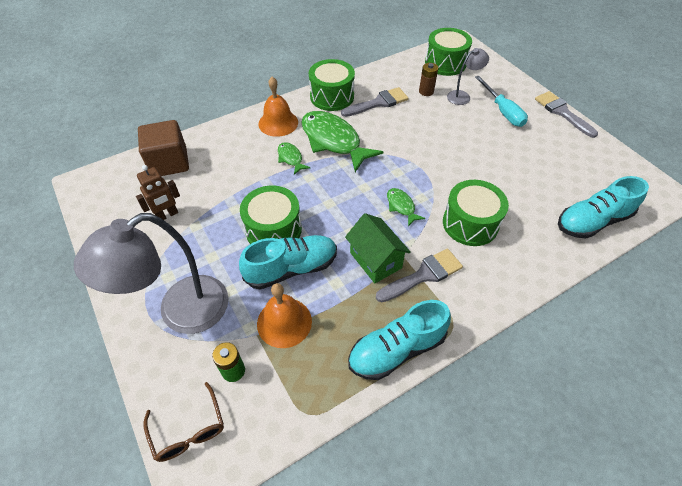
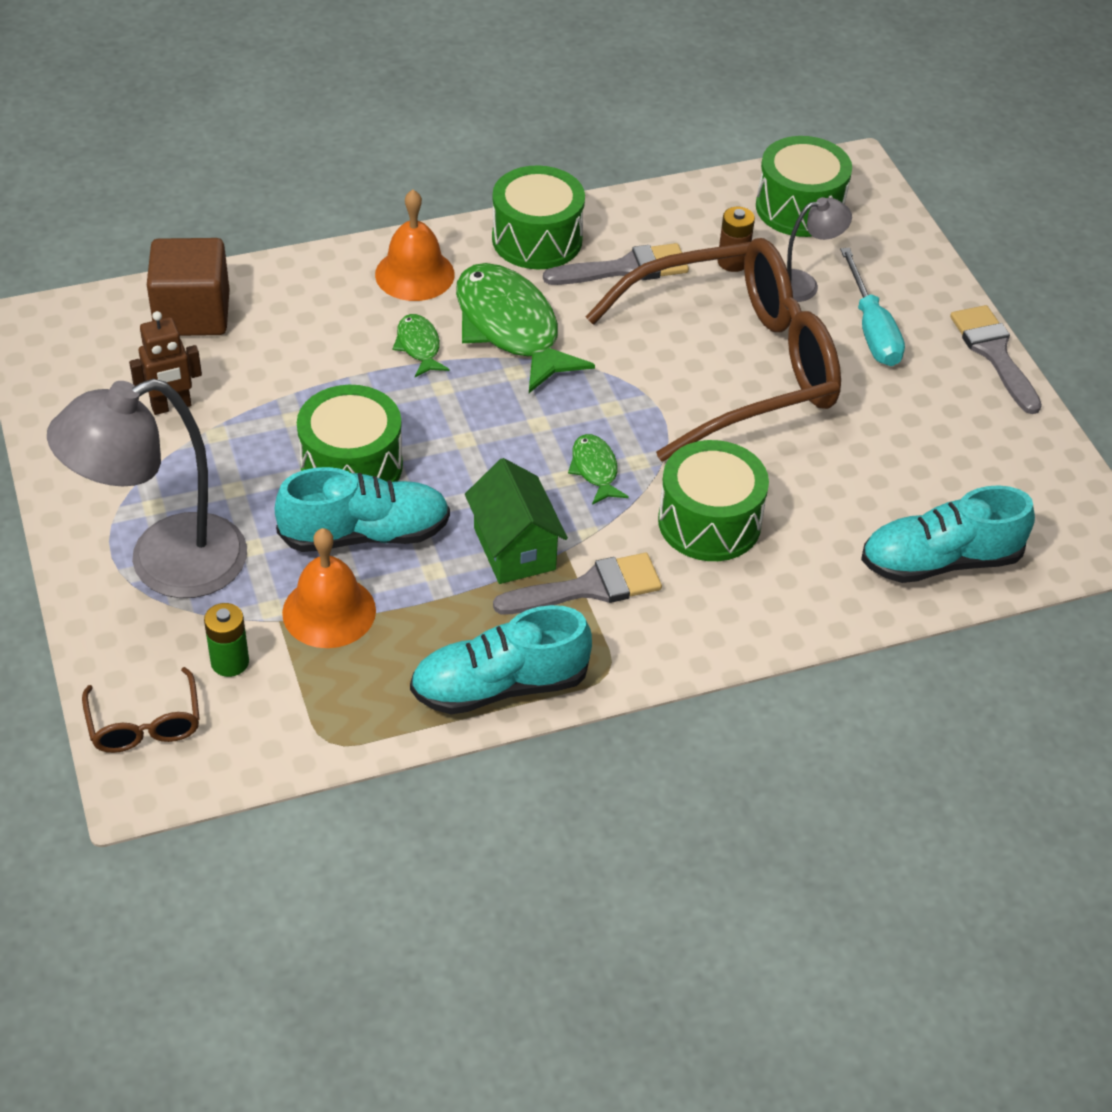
camera: 10 degrees right, 5 degrees down
(448, 140) = (736, 366): none -> brown glasses

